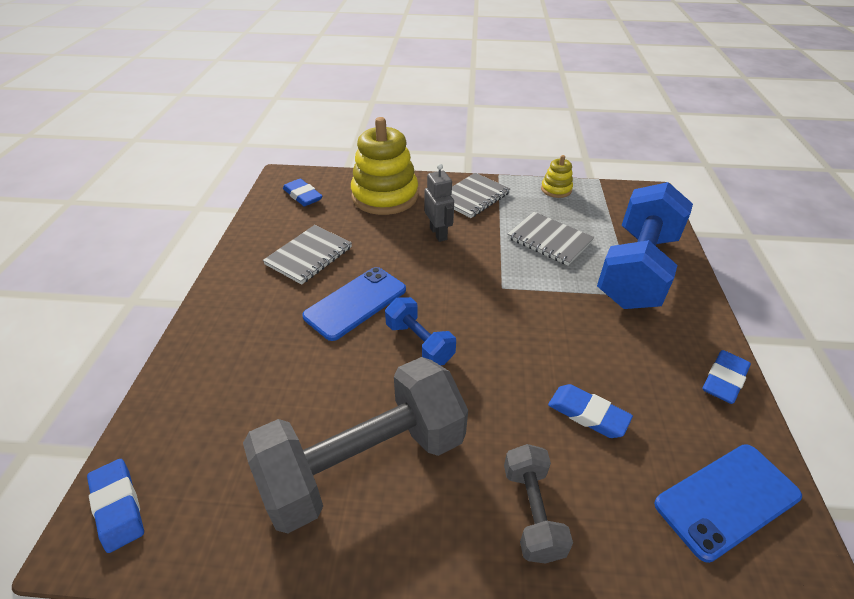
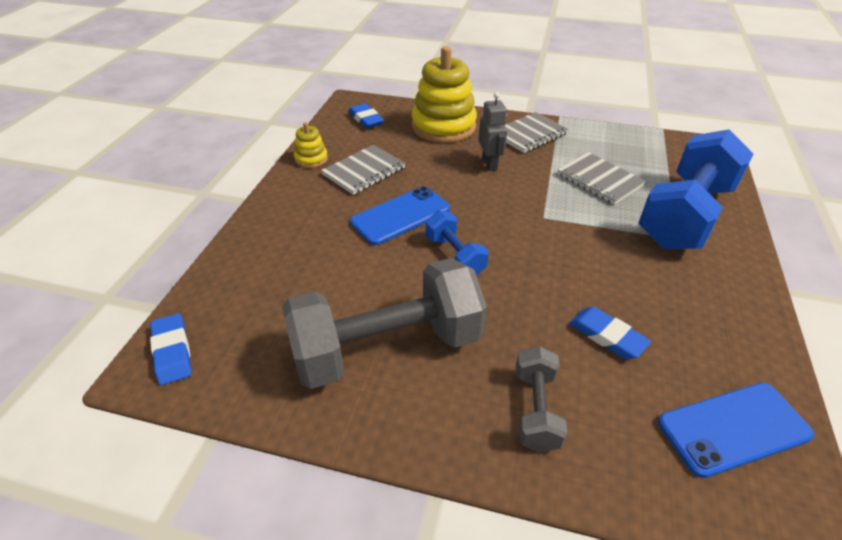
camera: 10 degrees right, 0 degrees up
(556, 189) = (616, 135): yellow stacking toy -> yellow stacking toy (311, 159)
(724, 380) = (755, 324): blue eraser -> none

